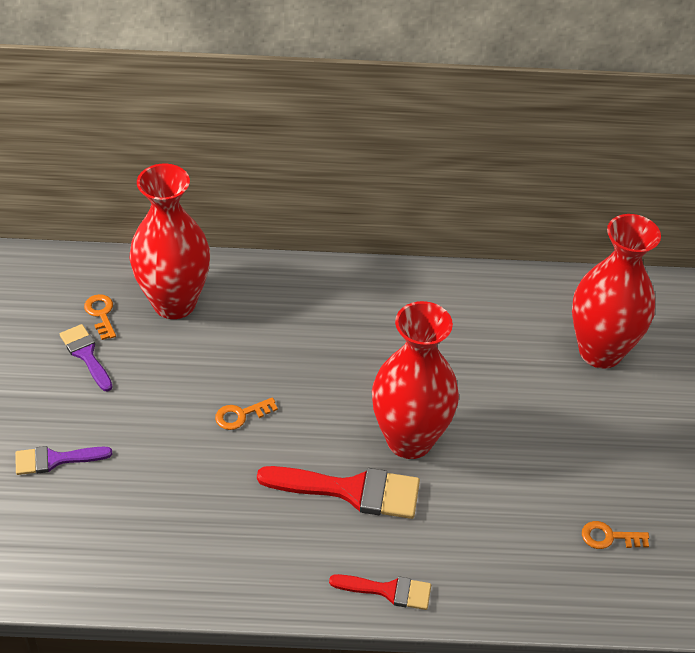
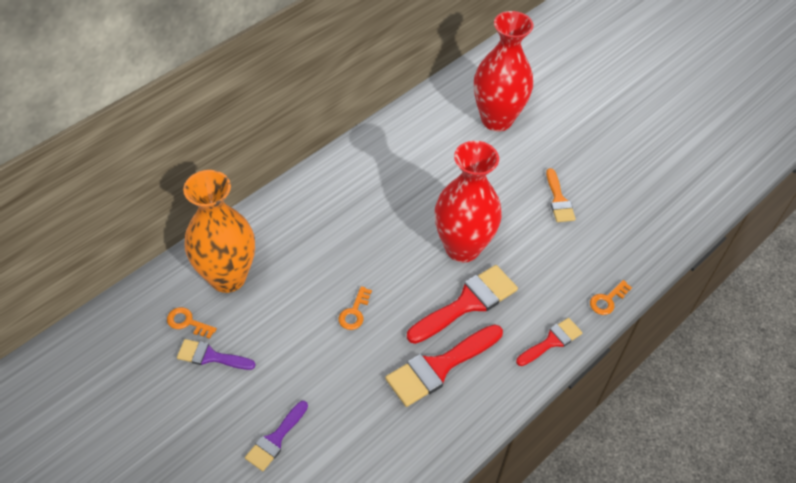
camera: 45 degrees left, 5 degrees up
(174, 303) = (227, 277): red vase -> orange vase
(256, 521) = (439, 367): none -> red brush
(567, 474) = (559, 200): none -> orange brush
(609, 537) = (614, 217): orange key -> orange key (607, 300)

